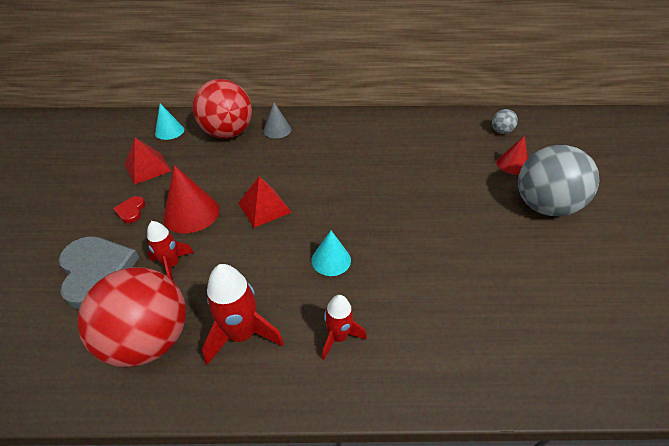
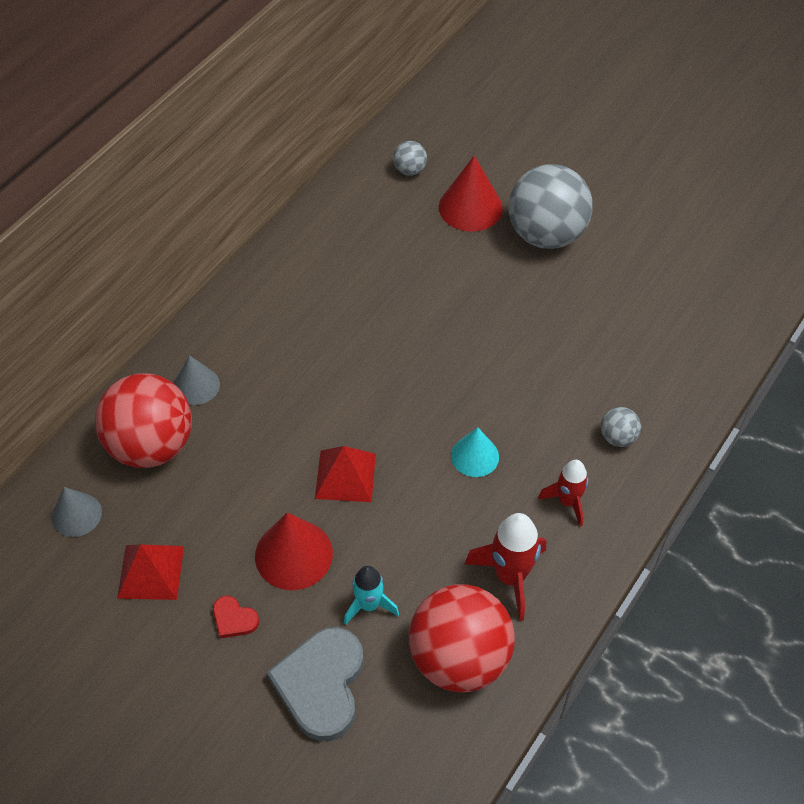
camera: 55 degrees left, 10 degrees up
(97, 272) = (321, 684): grey heart -> grey heart turned 90 degrees counterclockwise
(169, 131) = (76, 514): turquoise cone -> grey cone
(172, 265) = (369, 605): red rocket -> turquoise rocket
(428, 340) = (617, 437): none -> grey ball
(512, 164) = (470, 207): red cone -> red cone, size x1.54

